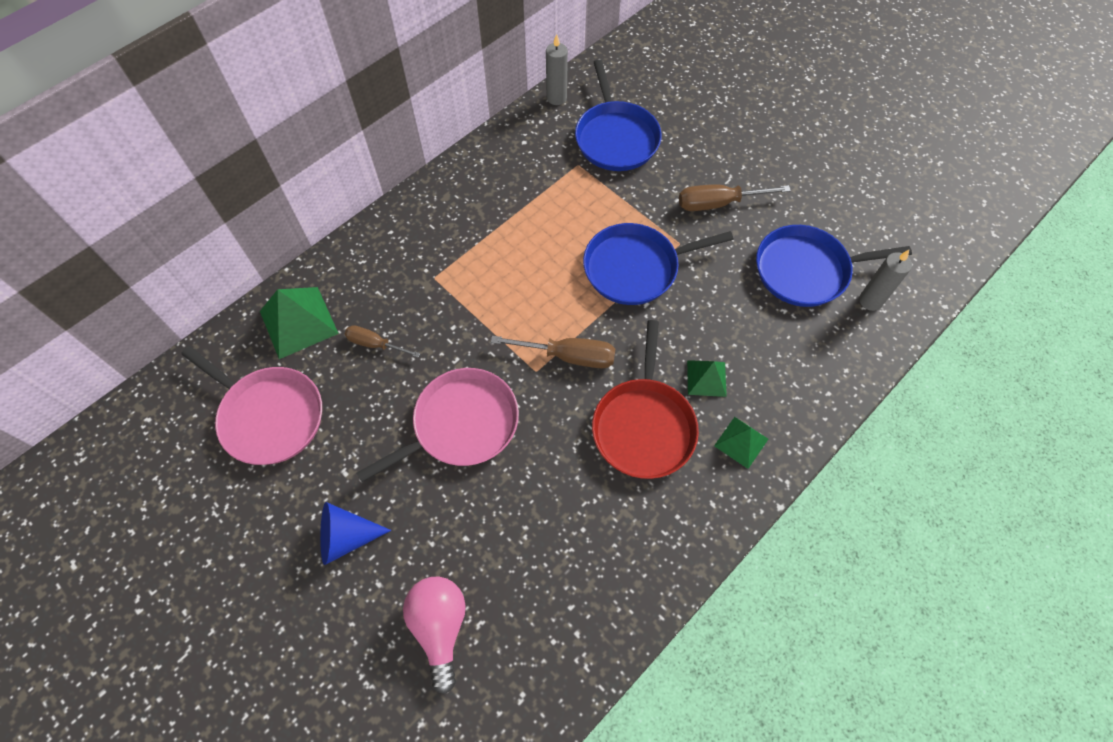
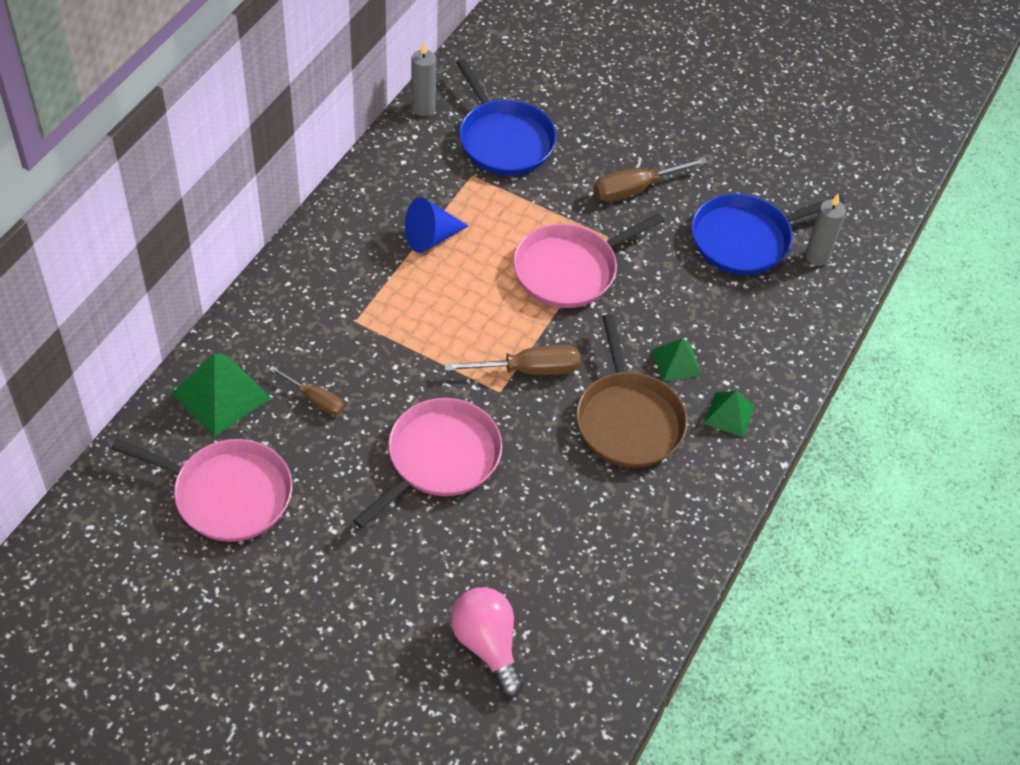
camera: 20 degrees left, 10 degrees down
(346, 537) = (359, 588): blue cone -> blue cone (431, 237)
(374, 344) = (315, 400): brown screwdriver -> brown screwdriver turned 150 degrees counterclockwise
(635, 268) = (570, 270): blue pan -> pink pan
(644, 426) = (628, 420): red pan -> brown pan

